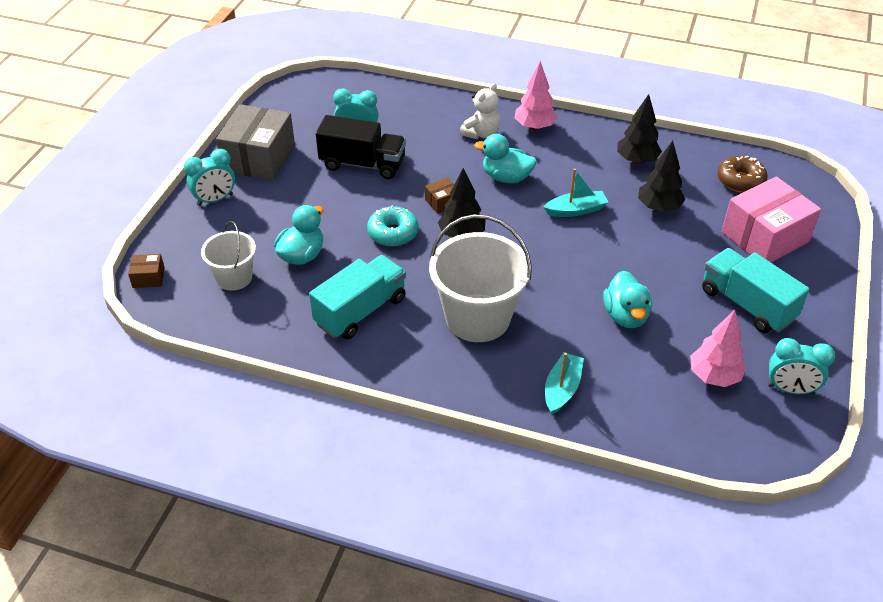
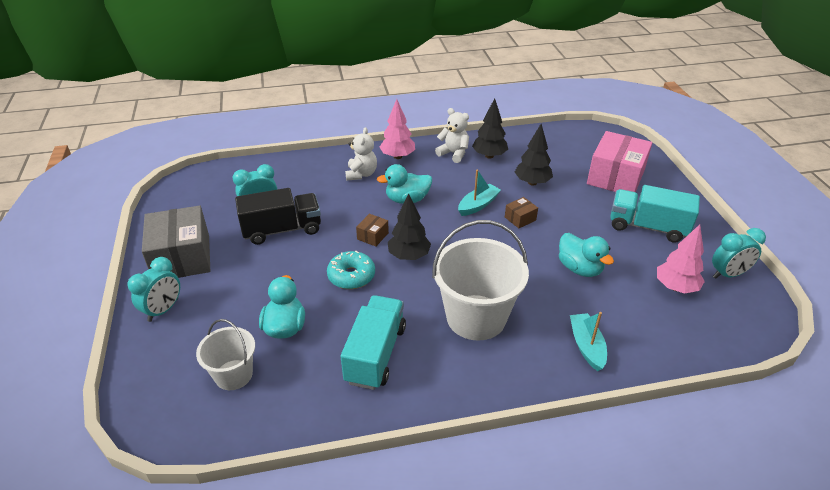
camera: 30 degrees left, 5 degrees down
(148, 277) = (142, 413): brown box -> brown box (520, 218)
(598, 144) = (453, 153): none -> white teddy bear
(740, 181) = (567, 146): brown donut -> none

